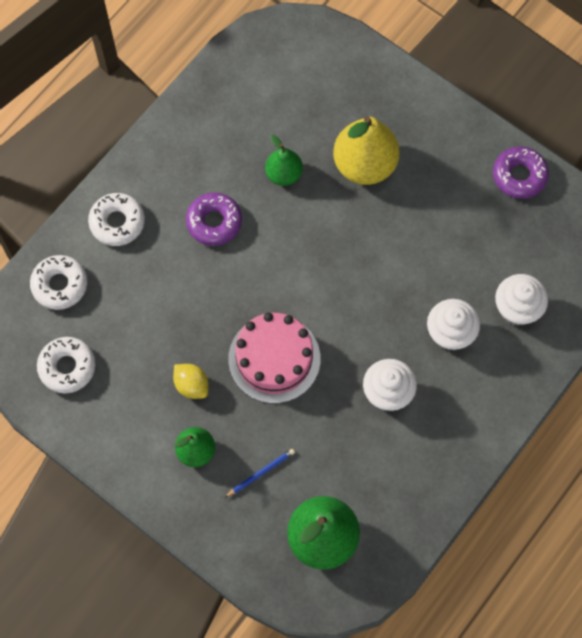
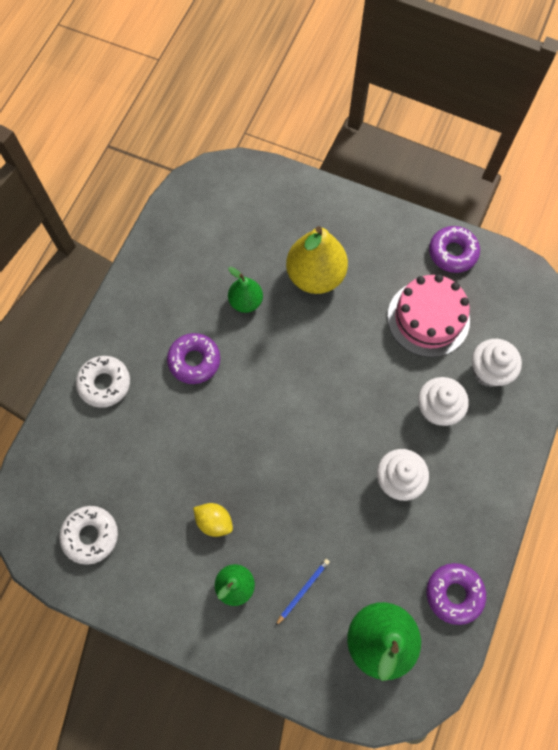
camera: 15 degrees left, 0 degrees up
(60, 285) = (64, 457): white donut -> none
(274, 359) = (284, 475): pink cake -> pink cake (428, 318)
(409, 515) = (454, 594): none -> purple donut

